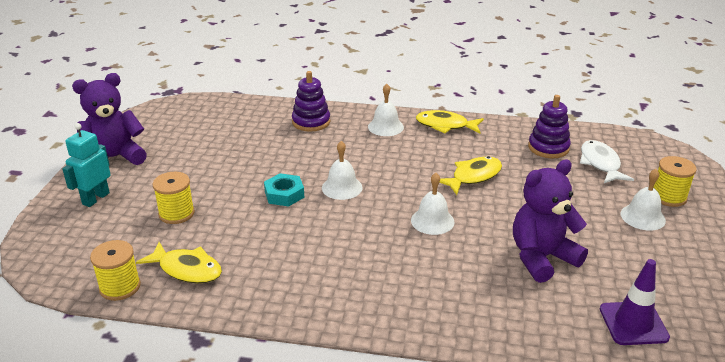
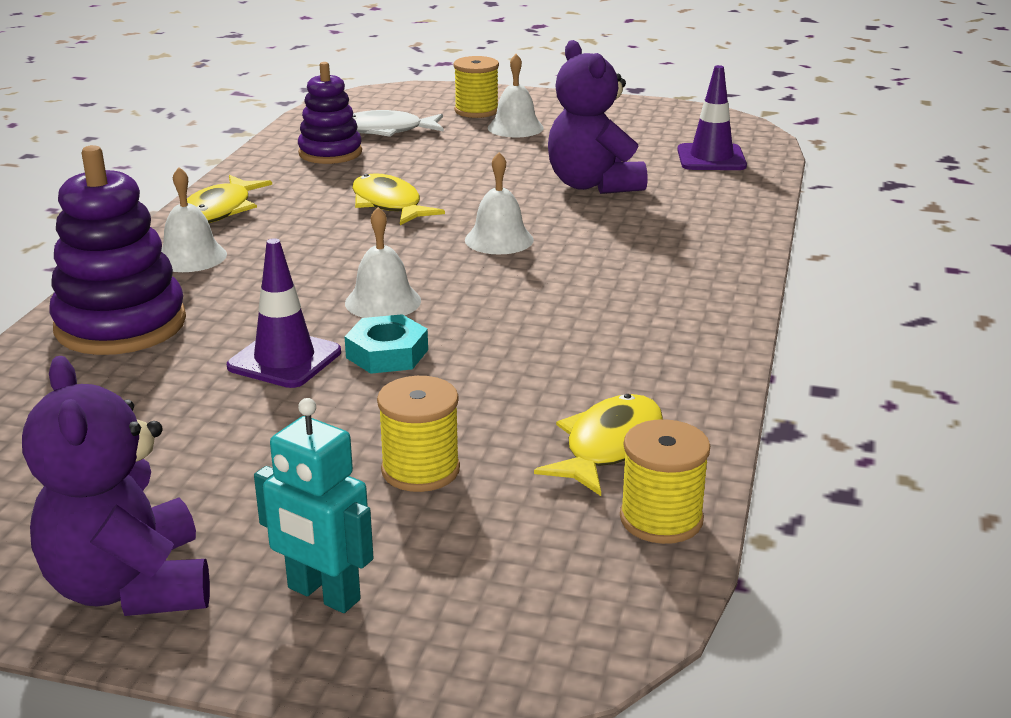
camera: 85 degrees left, 5 degrees down
(278, 167) = (284, 359): none -> purple traffic cone
(311, 122) = (120, 325): purple stacking toy -> purple stacking toy, size x1.52

